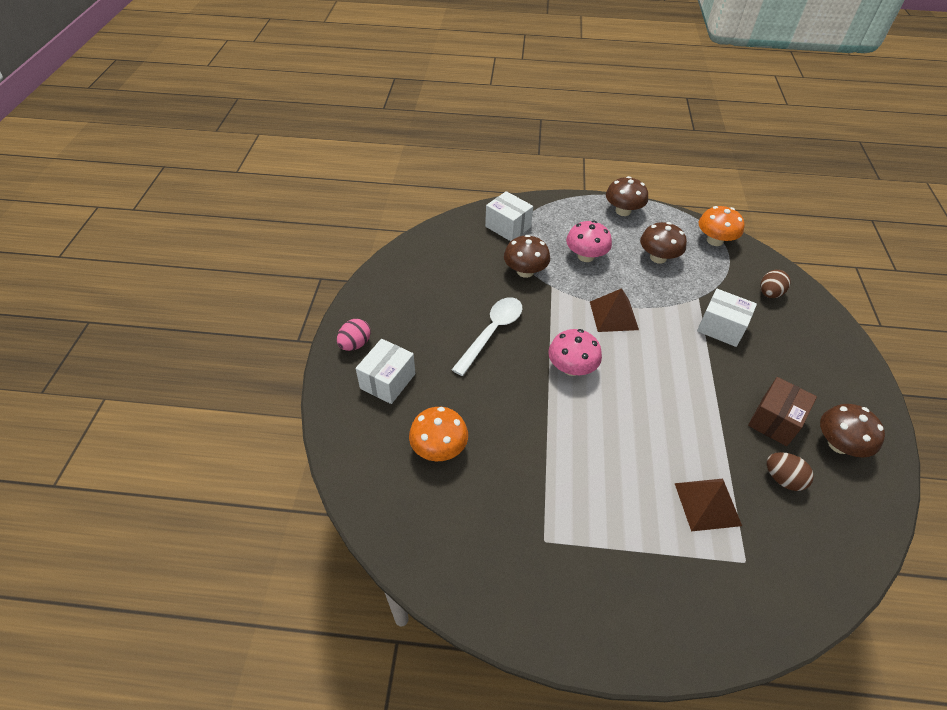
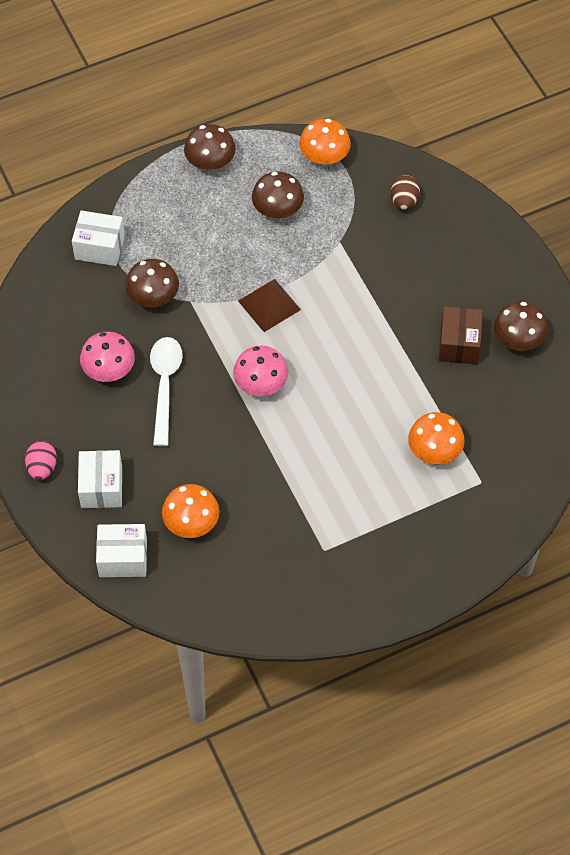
camera: 30 degrees left, 10 degrees up
(585, 256) = (204, 245): pink mushroom -> pink mushroom (109, 370)
(707, 504) = (434, 450): brown pyramid -> orange mushroom
(721, 327) = (375, 267): white box -> white box (123, 558)
(782, 479) = (484, 396): brown egg -> none

